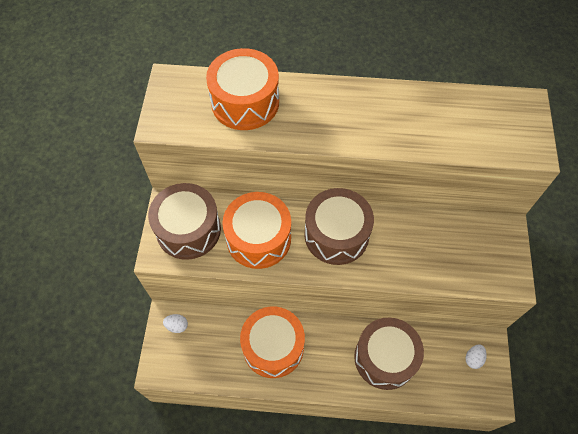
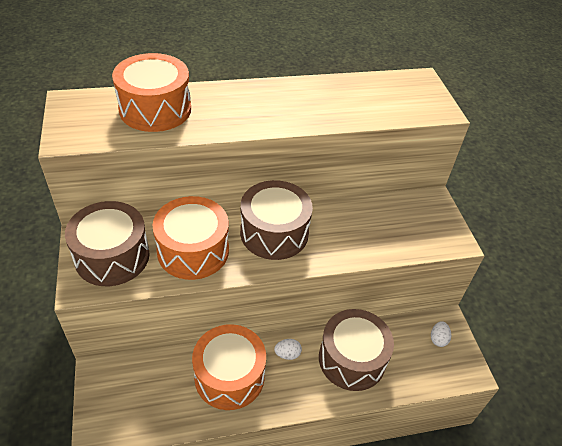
camera: 20 degrees left, 15 degrees down
(177, 326) = (112, 380): white egg -> white egg (287, 354)

